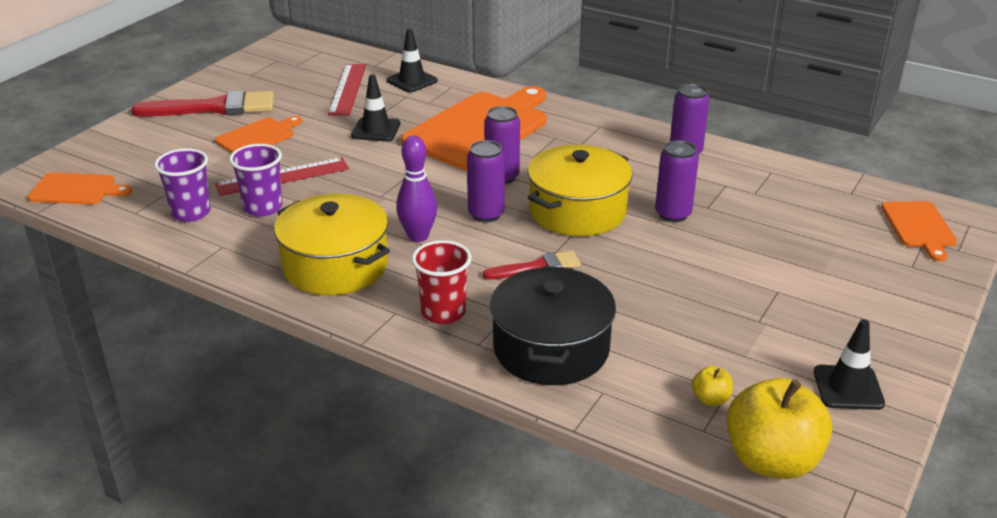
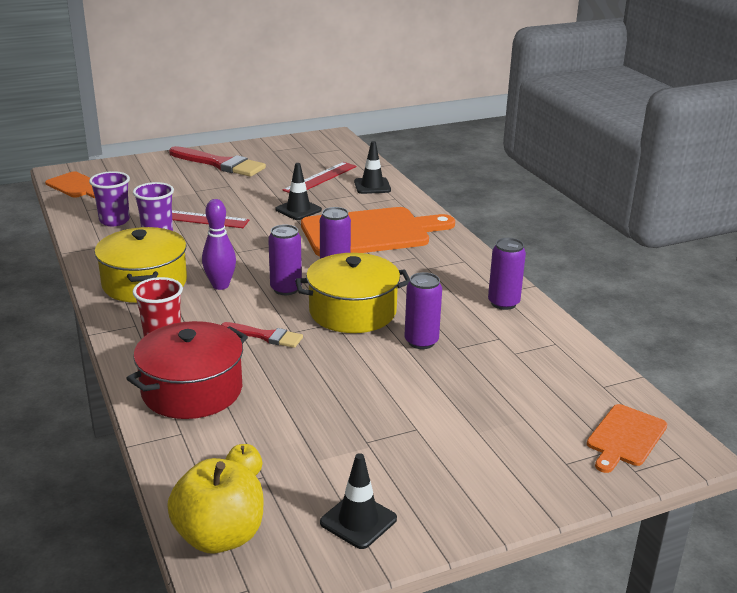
camera: 35 degrees right, 5 degrees down
(258, 136) = (219, 189): orange cutting board -> none
(551, 349) = (192, 390): black pot -> red pot

